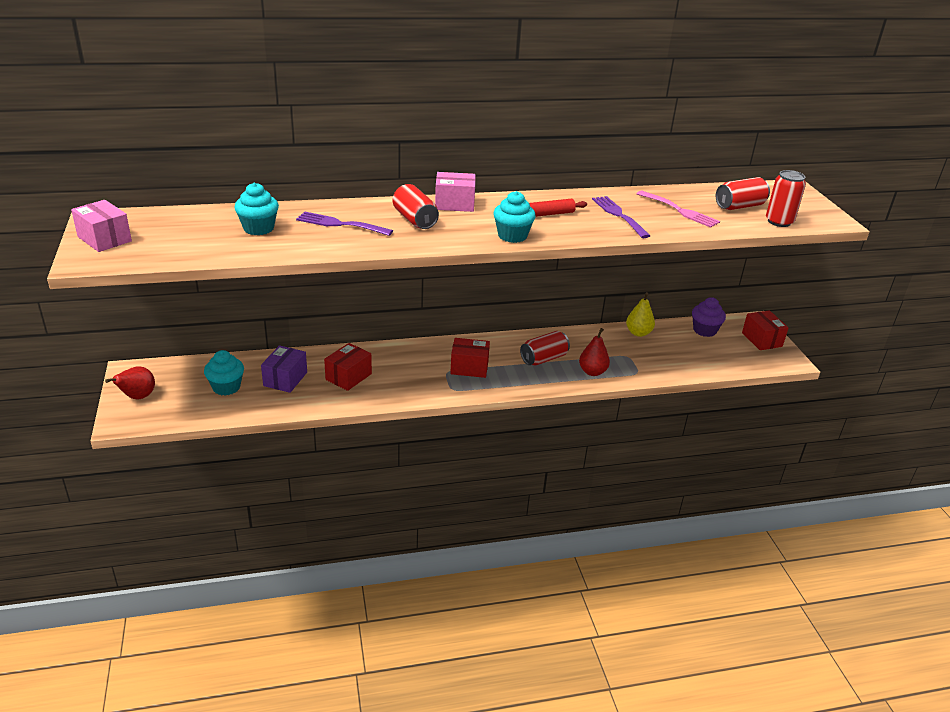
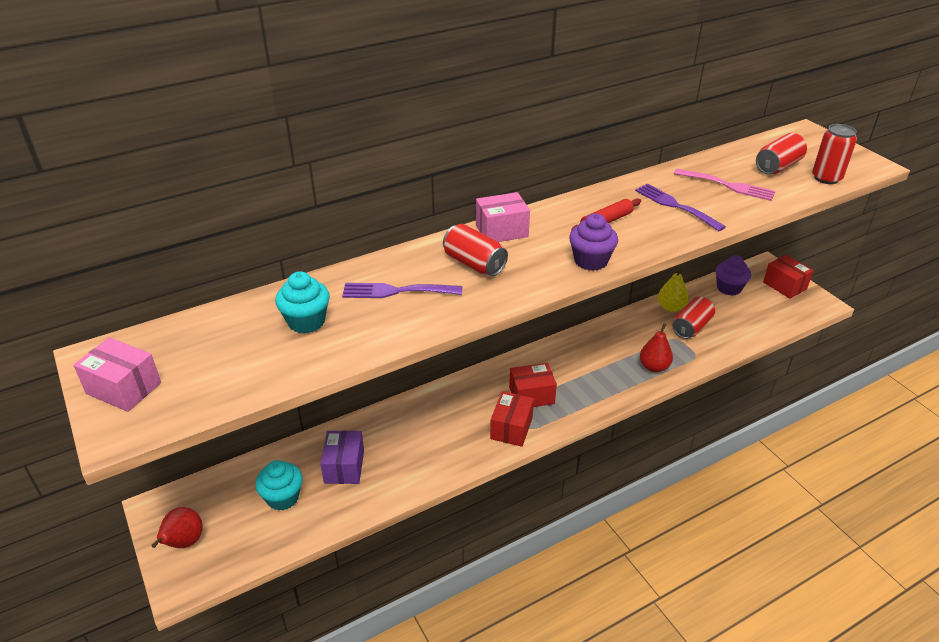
camera: 15 degrees left, 5 degrees up
(348, 376) = (412, 443): red box -> red box (511, 428)
(512, 236) = (590, 261): turquoise cupcake -> purple cupcake
(544, 358) = (599, 363): red can -> red can (691, 327)

